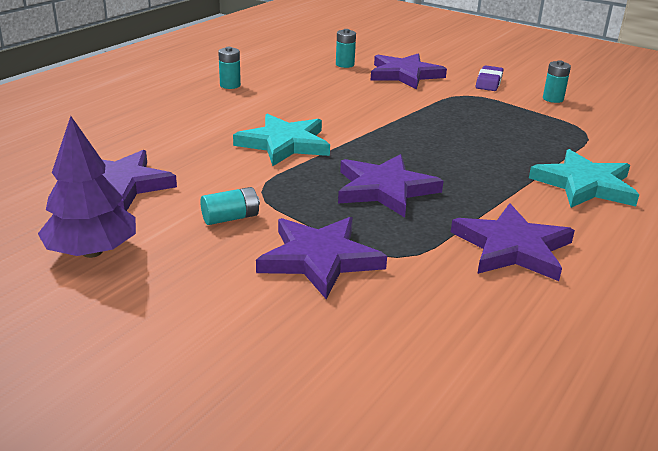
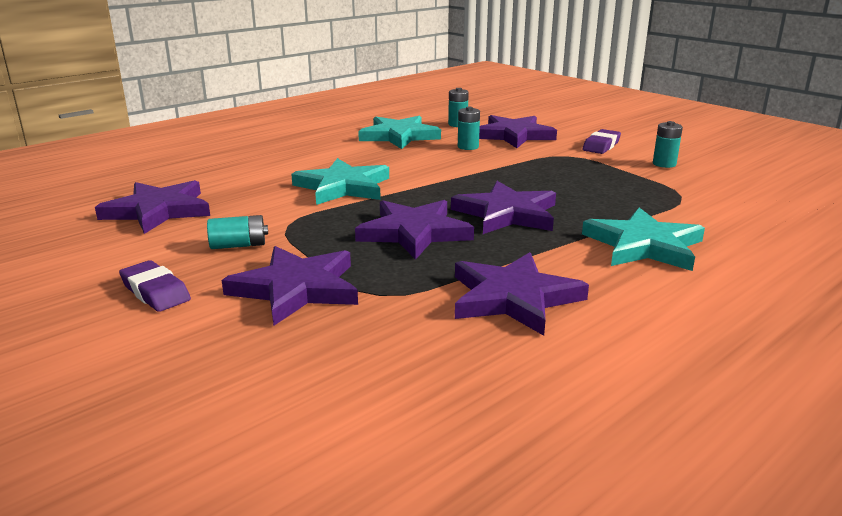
camera: 15 degrees right, 5 degrees down
(92, 252) = (88, 262): purple tree -> none
(188, 277) = (155, 292): none -> purple eraser
(230, 85) = (330, 136): turquoise battery -> turquoise battery (468, 147)
(298, 81) = (399, 136): none -> turquoise star
(453, 162) = (507, 214): none -> purple star

